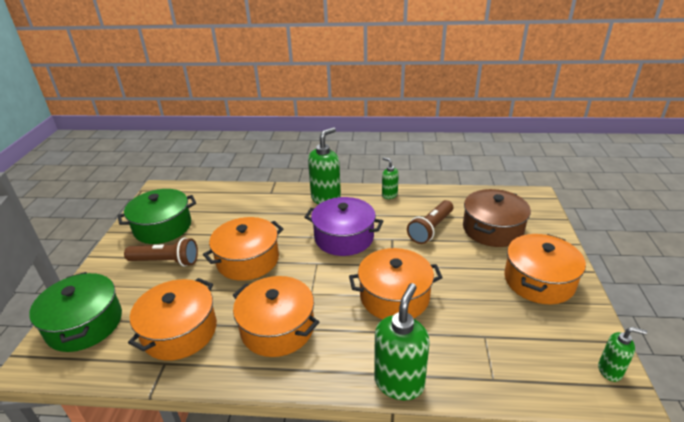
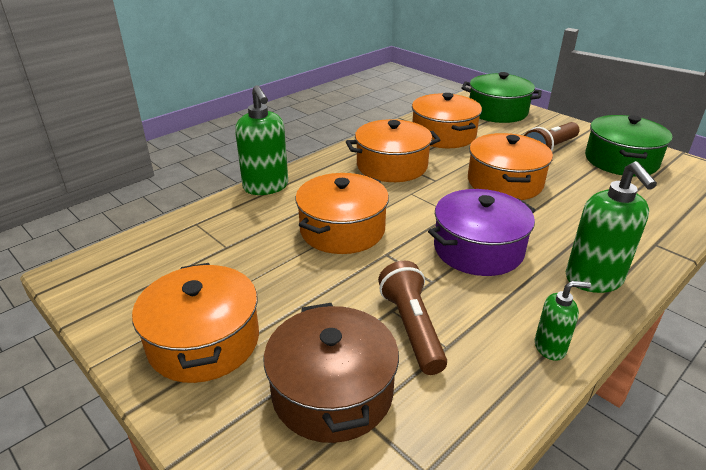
camera: 130 degrees right, 0 degrees up
(610, 370) = (84, 285): green soap dispenser -> none

